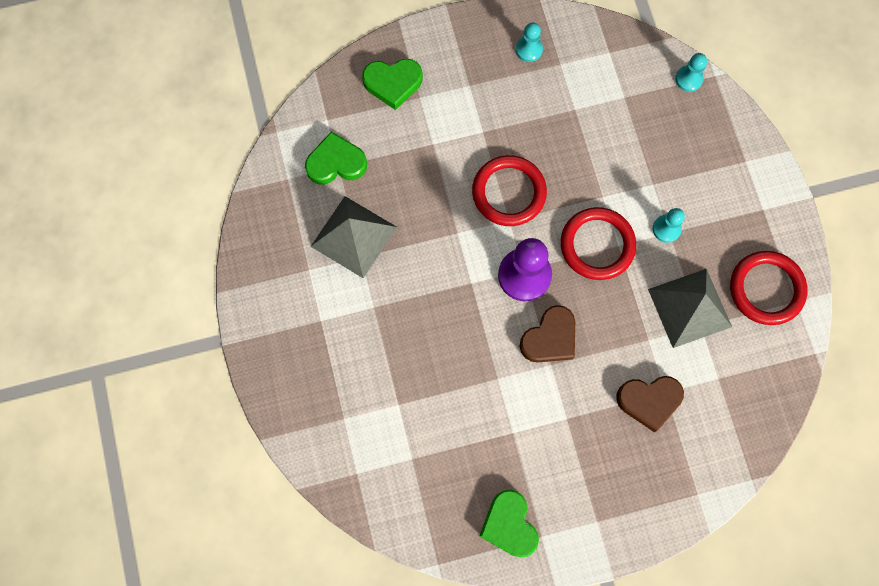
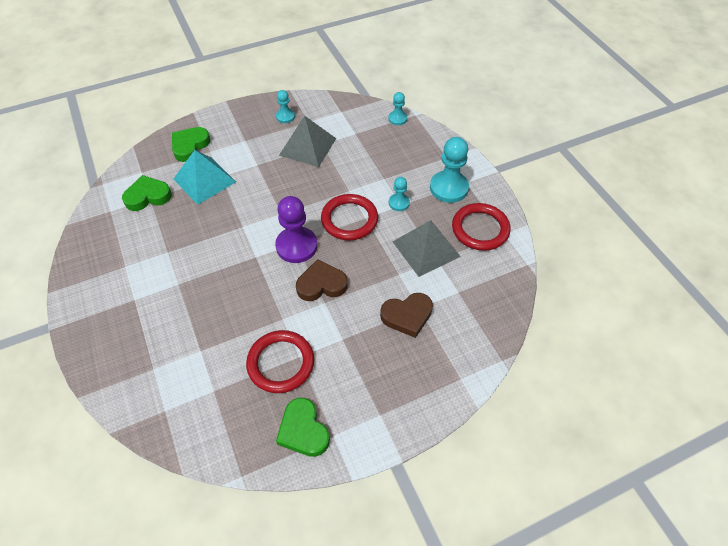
camera: 10 degrees left, 20 degrees down
(354, 236) = (161, 239): grey pyramid -> grey pyramid (308, 146)
(393, 83) = (190, 146): green heart -> green heart turned 135 degrees clockwise
(411, 147) = (204, 180): none -> turquoise pyramid
(509, 192) = (279, 197): red ring -> red ring (281, 363)
(550, 338) = (321, 284): brown heart -> brown heart turned 135 degrees counterclockwise
(738, 215) = (449, 188): none -> turquoise pawn

